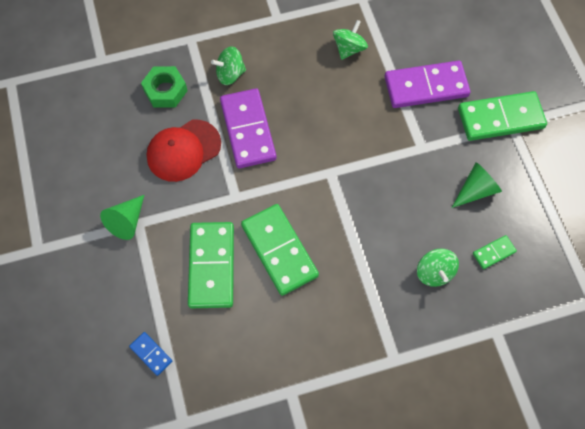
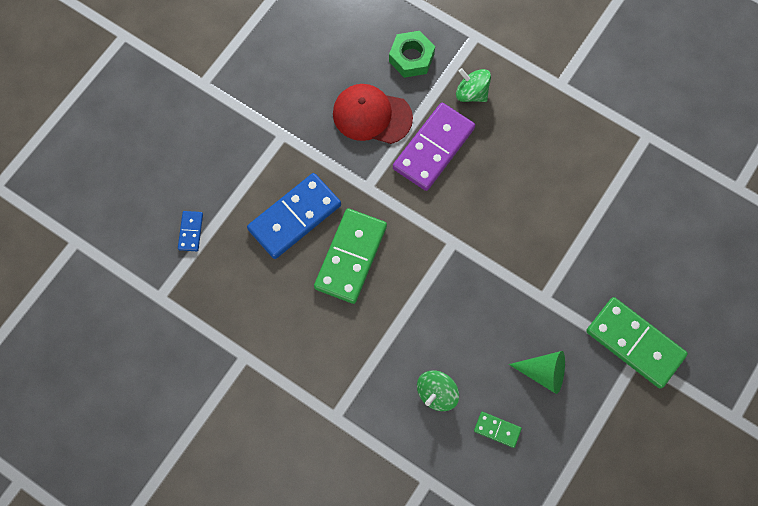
camera: 50 degrees right, 5 degrees up
(127, 221) = (277, 126): green cone -> none
(211, 266) = (294, 217): green domino -> blue domino
(349, 48) = (585, 165): green spinning top -> none
(426, 86) = (607, 257): purple domino -> none

